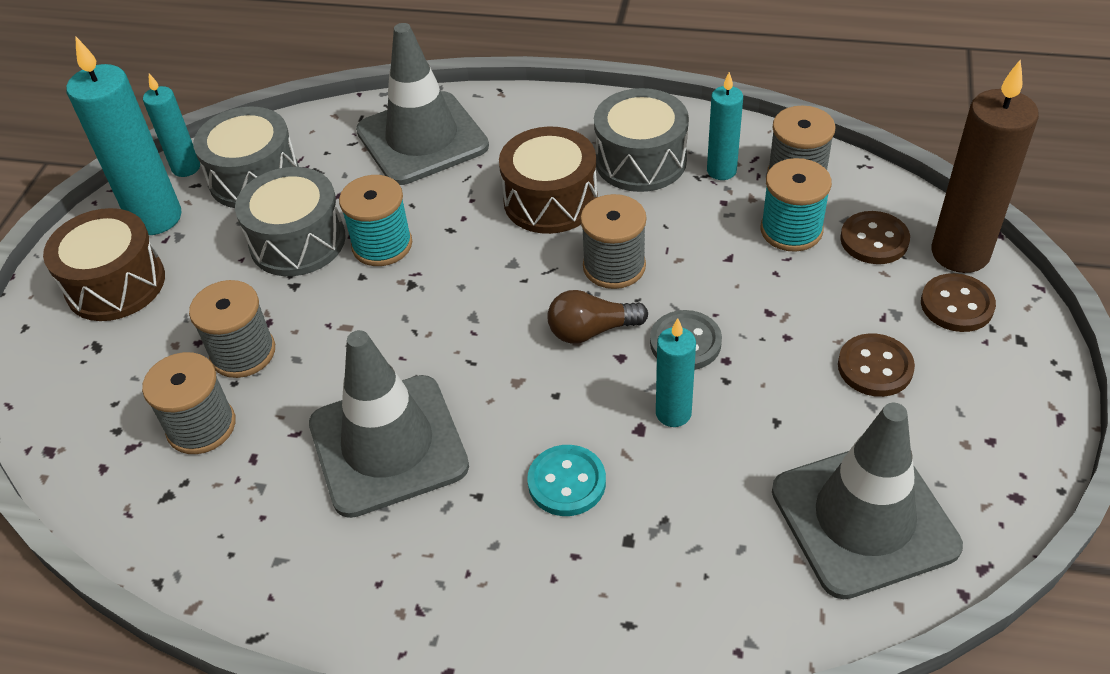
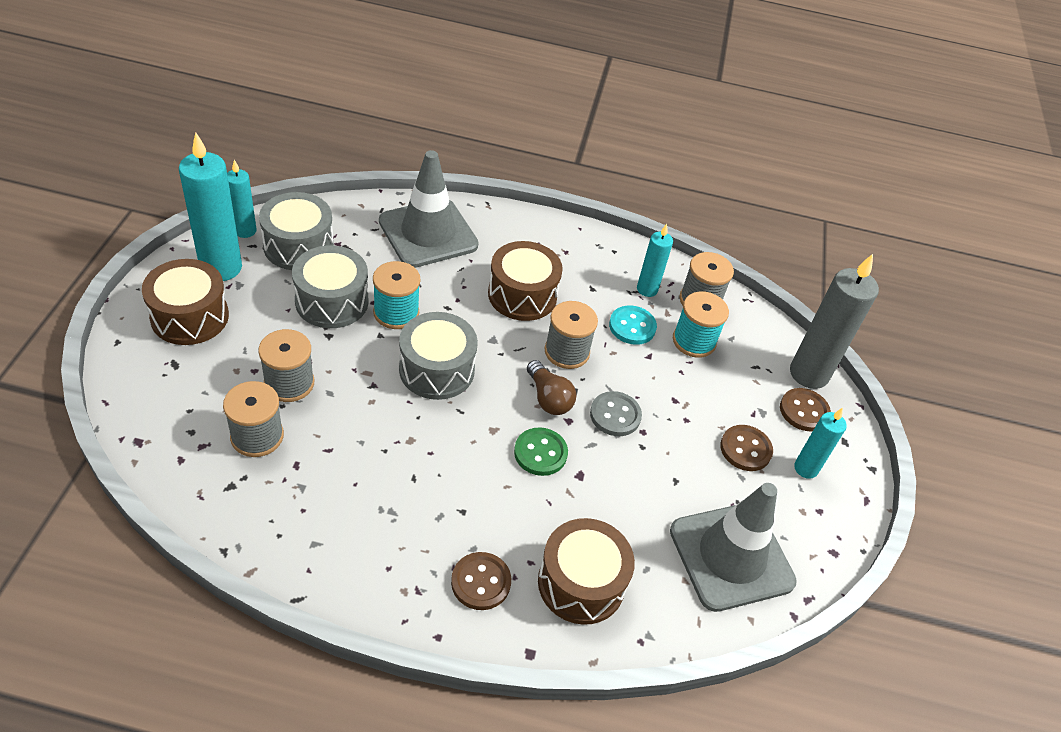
camera: 10 degrees left, 0 degrees up
(388, 445) = (398, 466): grey traffic cone -> none
(567, 482) = (527, 508): turquoise button -> turquoise button (632, 326)
(583, 405) = (540, 453): none -> green button
(591, 331) = (548, 398): brown light bulb -> brown light bulb turned 105 degrees counterclockwise
(640, 160) = (589, 273): grey drum -> grey drum (436, 369)
(647, 577) = (581, 583): none -> brown drum
(673, 413) = (604, 466): turquoise candle -> turquoise candle (805, 468)
(874, 240) = (751, 356): brown button -> brown button (481, 582)
(960, 253) = (809, 374): brown candle -> grey candle

